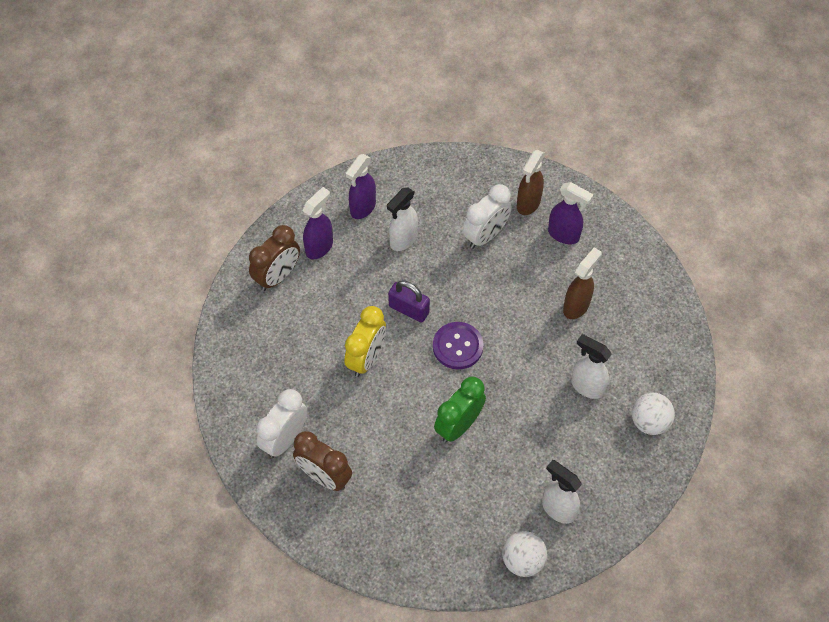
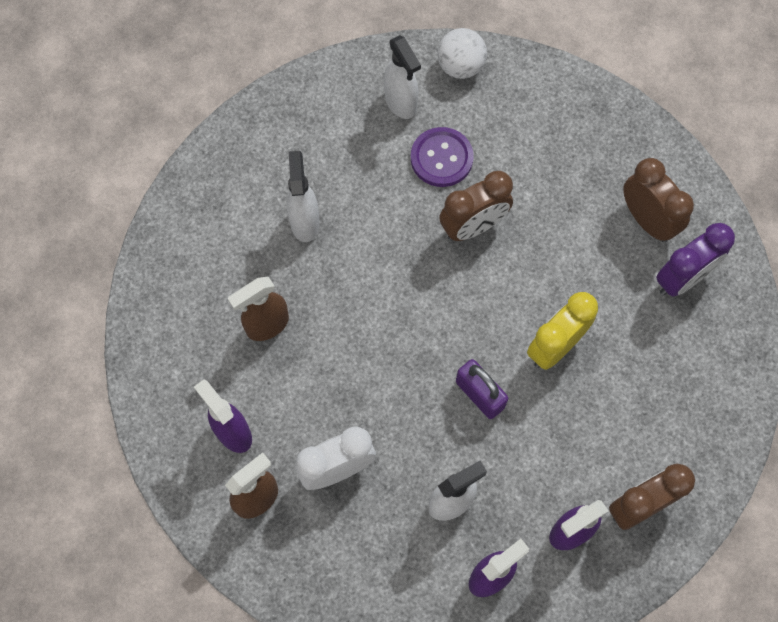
camera: 160 degrees left, 10 degrees up
(285, 439) = (682, 278): white clock -> purple clock
(457, 346) = (436, 323): purple button -> purple button (441, 158)
(458, 425) = (473, 226): green clock -> brown clock
(586, 386) = (305, 222): white spray bottle -> white spray bottle turned 150 degrees counterclockwise
(649, 422) = (255, 158): white ball -> none

